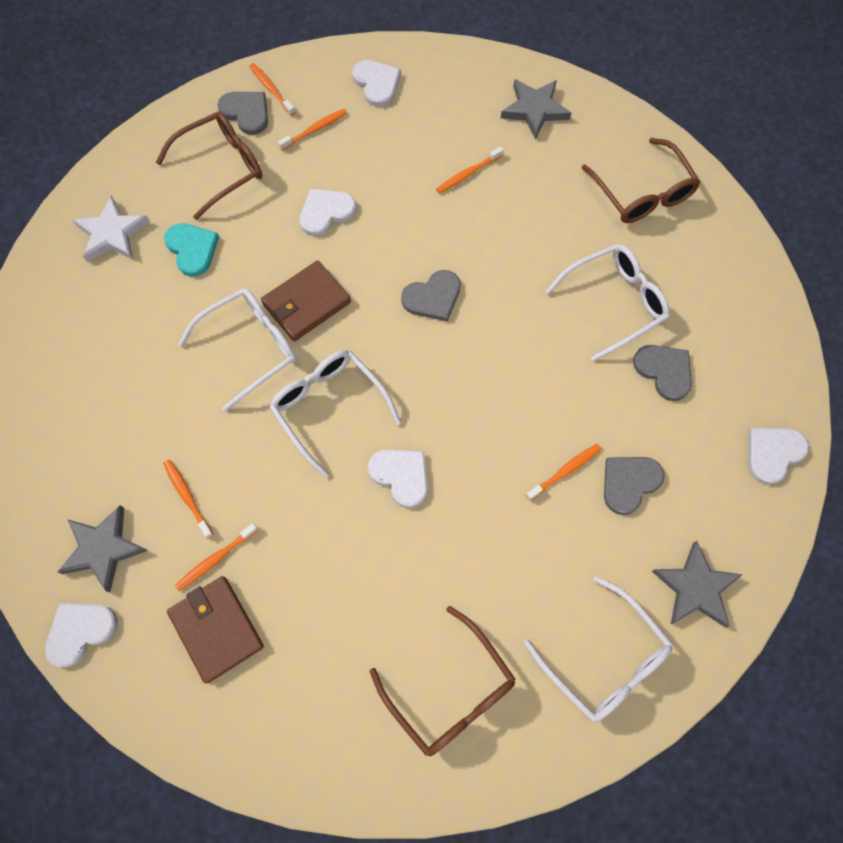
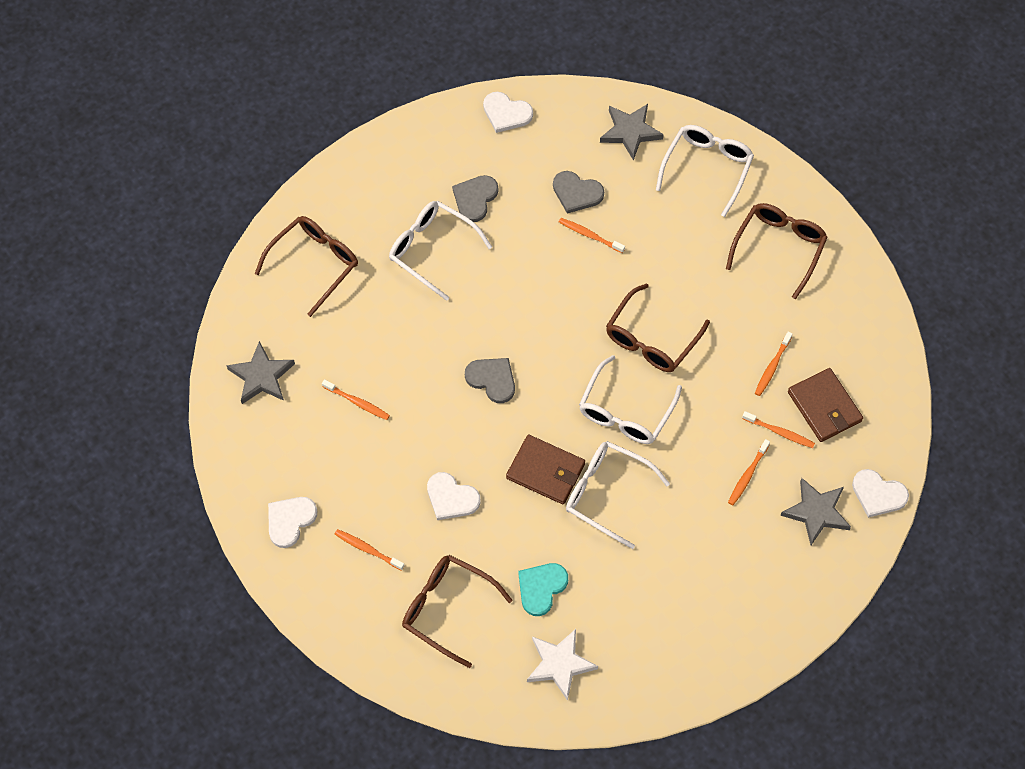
camera: 115 degrees left, 5 degrees down
(216, 629) = (824, 407): brown wallet -> brown wallet turned 60 degrees counterclockwise
(246, 112) = (376, 620): grey heart -> none
(271, 89) = (339, 611): orange toothbrush -> orange toothbrush (772, 367)
(401, 476) = (651, 339): white heart -> brown glasses

